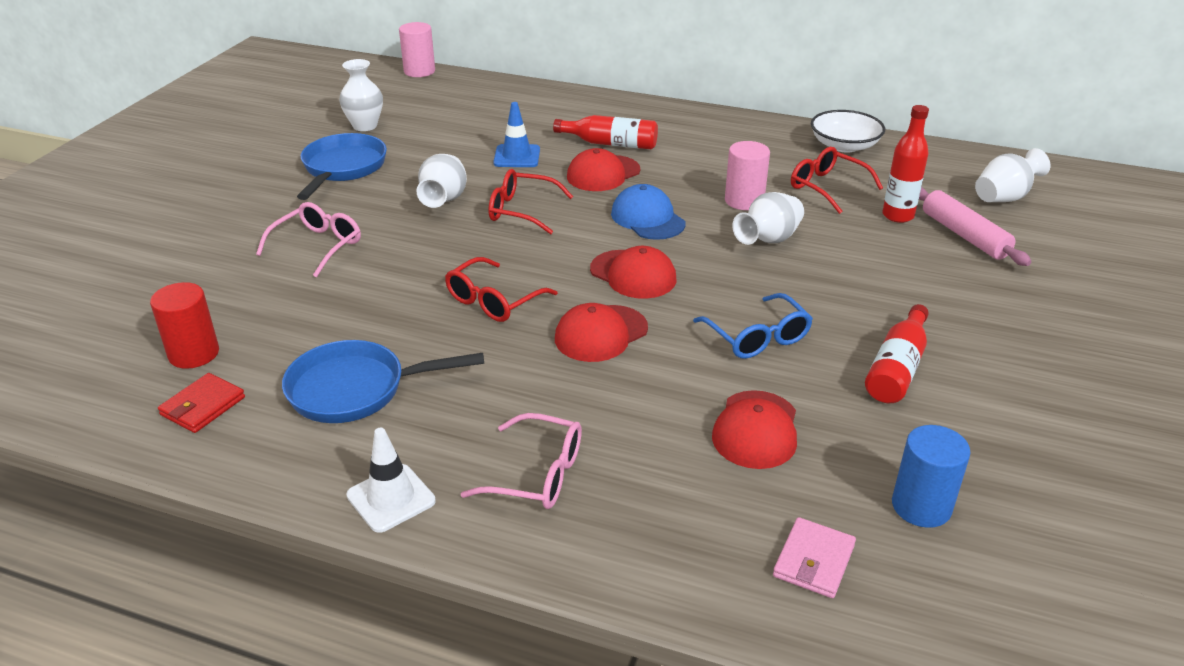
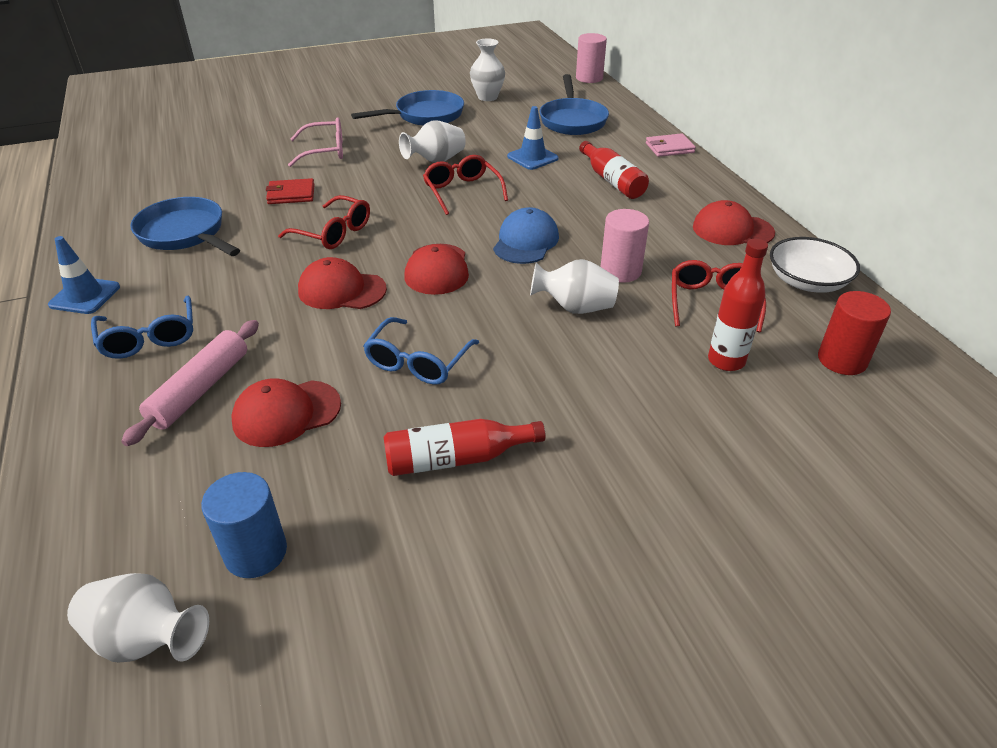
camera: 50 degrees right, 5 degrees up
(194, 354) = (174, 172): red cylinder -> red cylinder (842, 360)
(203, 406) = (127, 198): red wallet -> red wallet (291, 194)
(391, 498) = (85, 296): white traffic cone -> blue traffic cone
(482, 112) = (572, 120): none -> blue pan
(493, 301) = (334, 233): red glasses -> red glasses turned 150 degrees counterclockwise
(538, 475) = (149, 338): pink glasses -> blue glasses
(603, 174) = (562, 197): red cap -> red cap (732, 230)
(813, 561) = (137, 513): pink wallet -> pink wallet (669, 148)
(964, 235) = (754, 416): pink rolling pin -> pink rolling pin (200, 389)
(1004, 198) = (878, 417): white vase -> white vase (146, 639)

